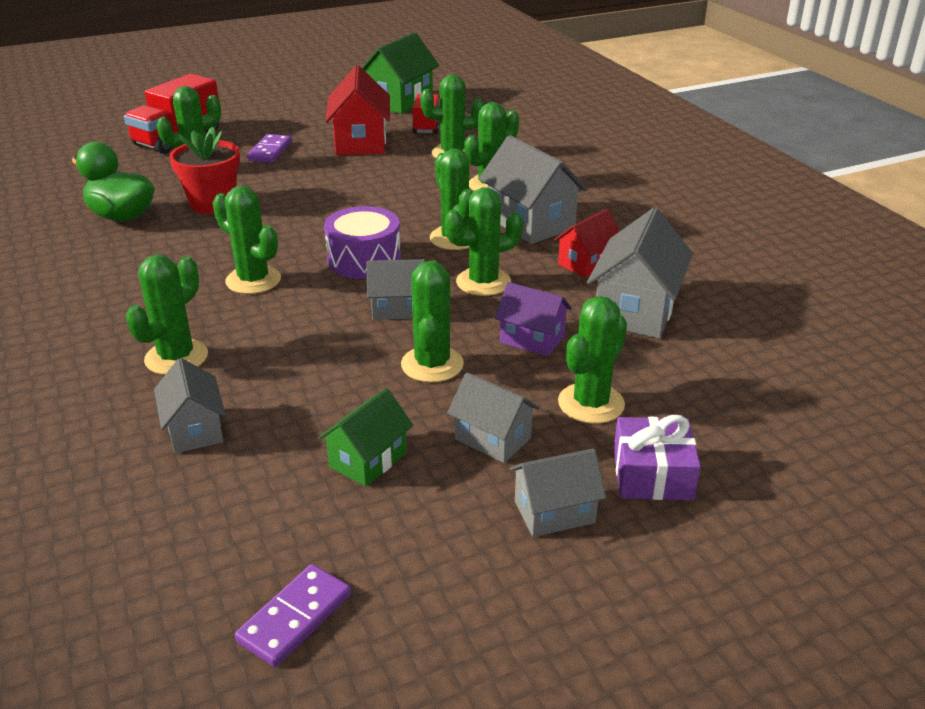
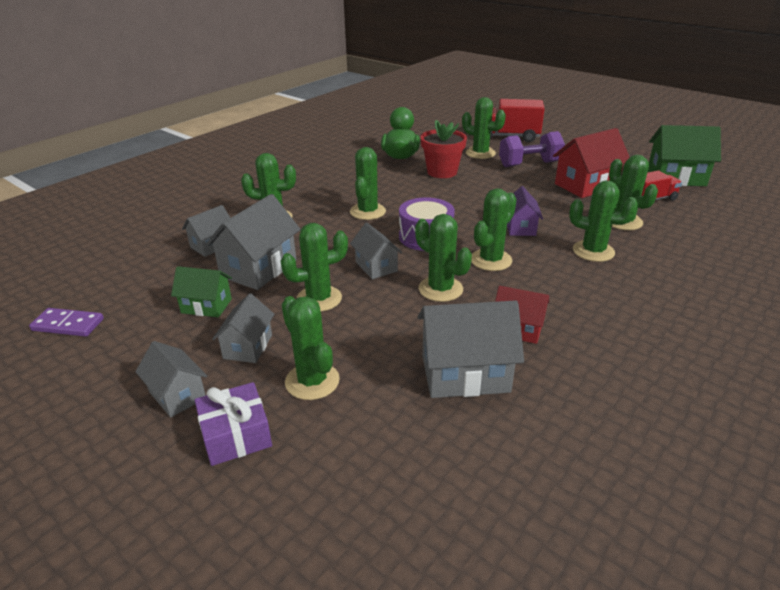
camera: 65 degrees right, 0 degrees up
(270, 151) = (529, 164): purple domino -> purple dumbbell
(530, 223) = (554, 285): grey house -> grey house (259, 268)
(532, 339) = (380, 331): purple house -> purple house (520, 227)
(591, 403) = (312, 381): green cactus -> green cactus turned 45 degrees clockwise

